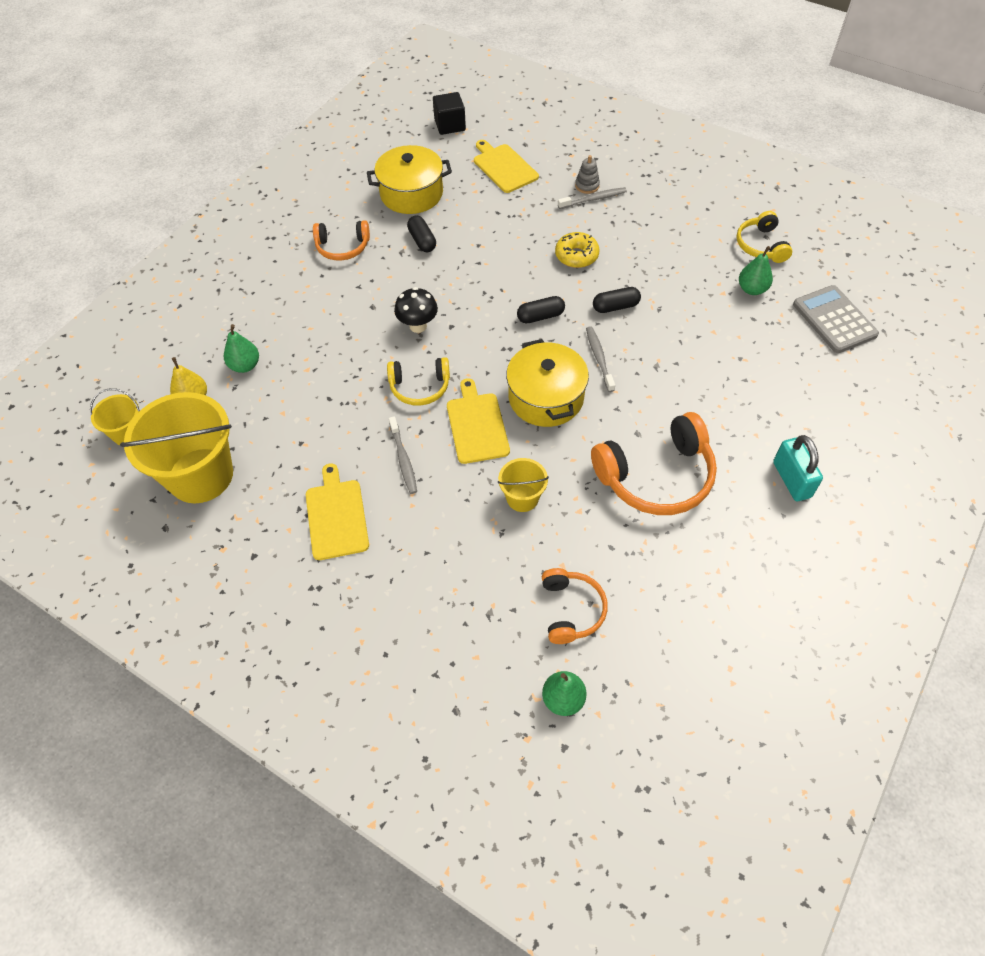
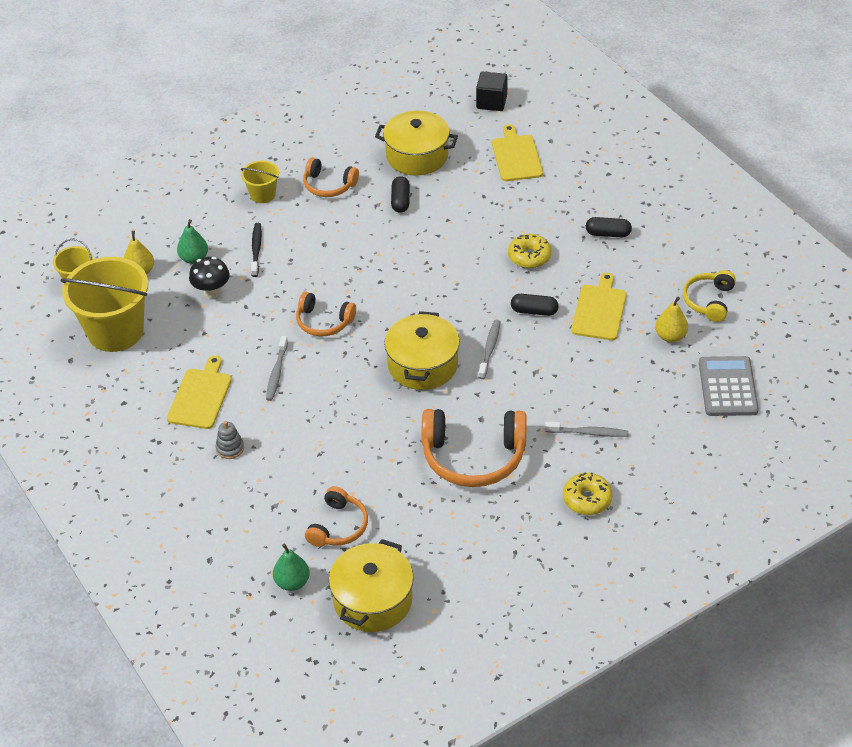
camera: 25 degrees right, 10 degrees down
(306, 334) = (256, 249): none -> black toothbrush
(418, 326) = (352, 272): black mushroom -> black mushroom (212, 292)
(420, 387) = (323, 322): yellow headphones -> orange headphones
(477, 425) = (351, 367): yellow cutting board -> yellow cutting board (599, 310)
(522, 498) = (353, 434): yellow bucket -> yellow bucket (263, 194)
(540, 316) = (462, 298): black capsule -> black capsule (608, 234)
(587, 185) = (582, 196): grey stacking toy -> grey stacking toy (230, 448)
(593, 199) = (580, 211): grey toothbrush -> grey toothbrush (588, 433)
(660, 683) = (373, 600): none -> yellow pot
(752, 289) = (670, 336): green pear -> yellow pear
(791, 479) = (587, 499): turquoise padlock -> yellow donut

